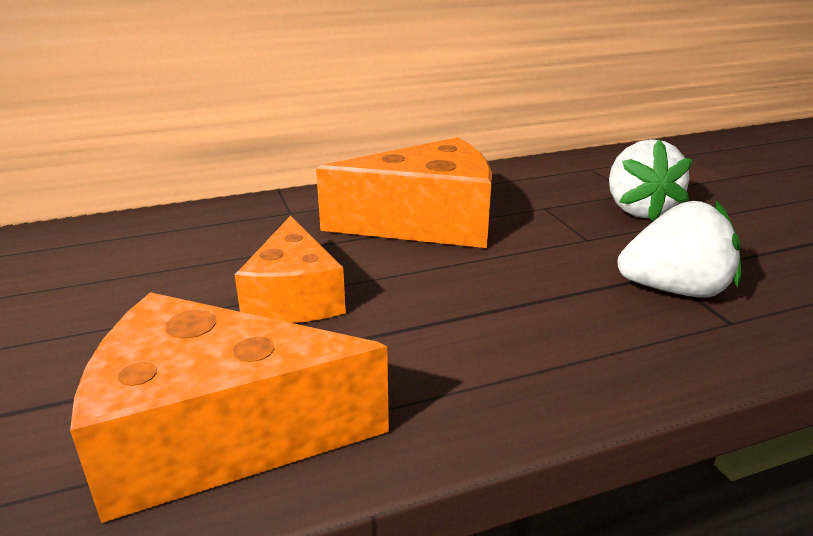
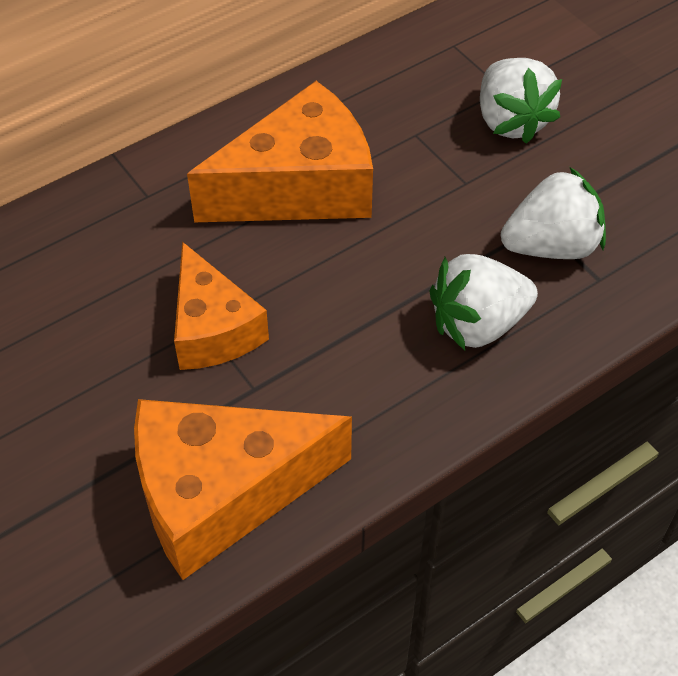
camera: 15 degrees left, 25 degrees up
(581, 336) = (478, 324): none -> white strawberry

